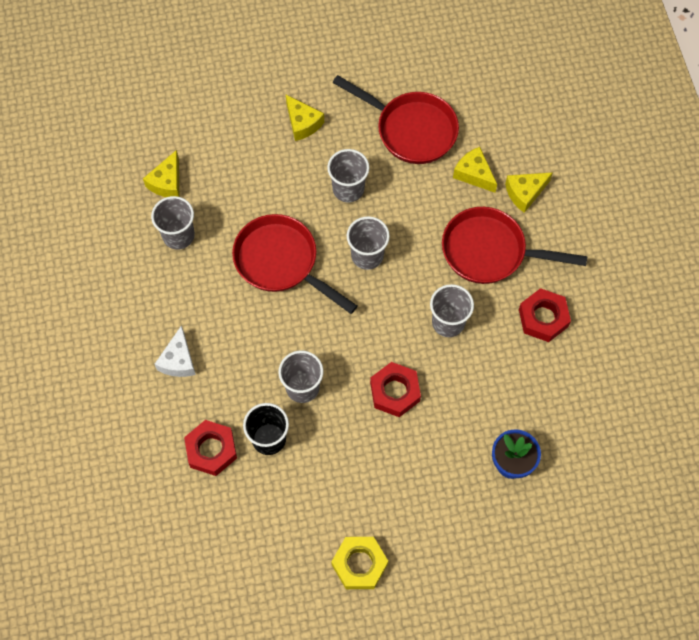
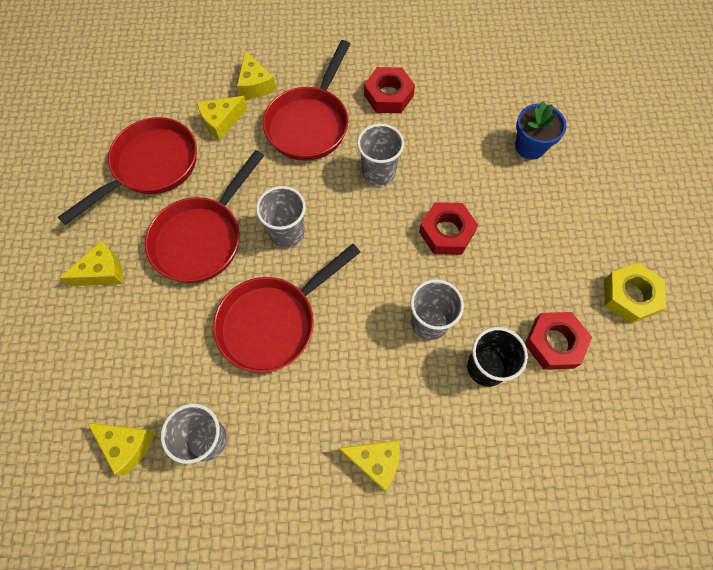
camera: 80 degrees left, 0 degrees up
(178, 360) = (375, 461): white cheese -> yellow cheese
(211, 450) = (494, 435): red nut -> red nut (554, 343)
(348, 189) = (202, 238): grey cup -> red pan

